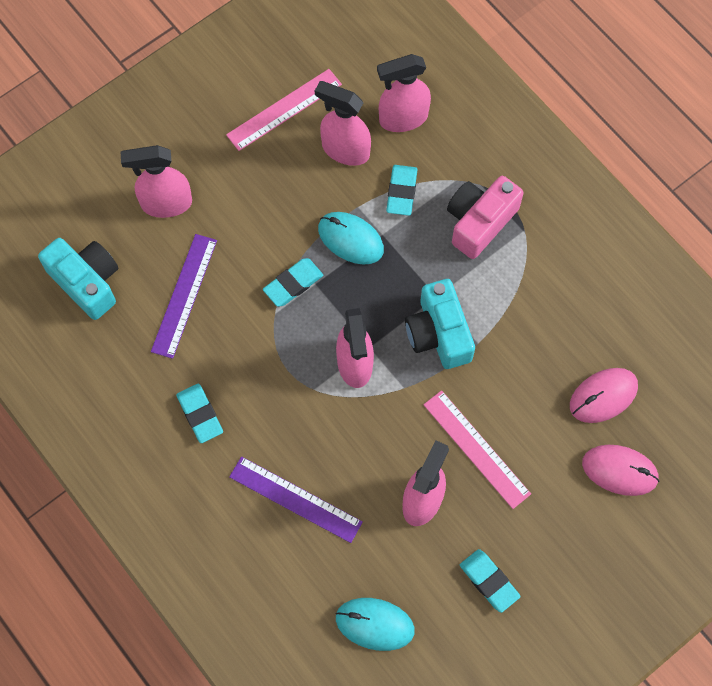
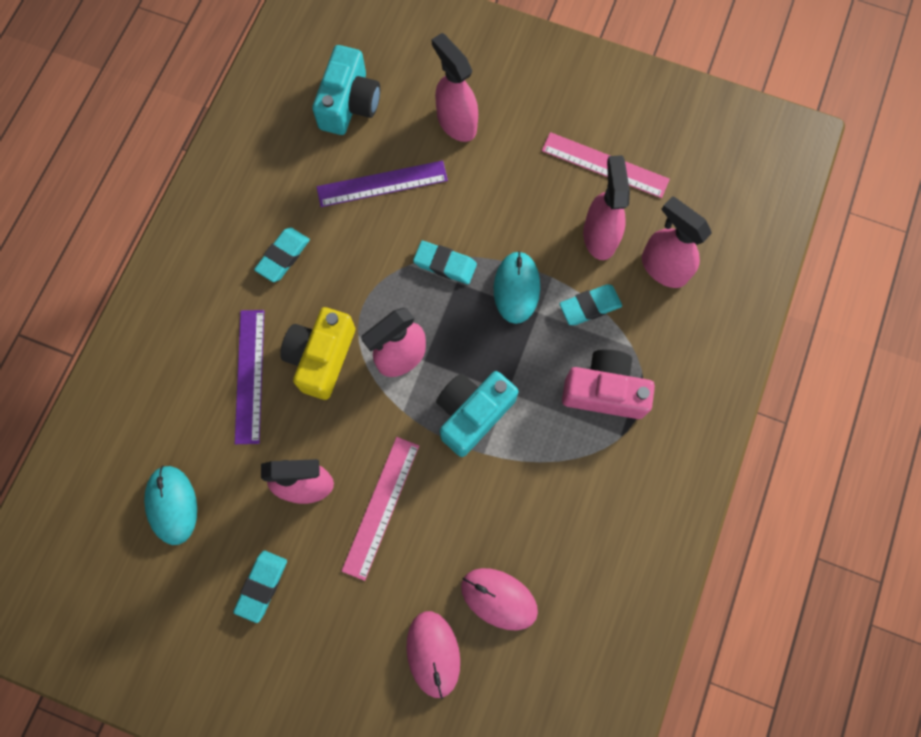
camera: 60 degrees right, 5 degrees up
(315, 430) = (321, 357): none -> yellow camera

